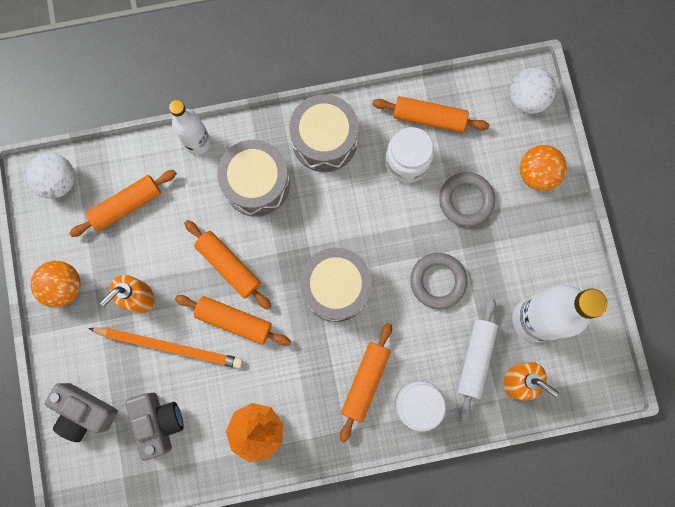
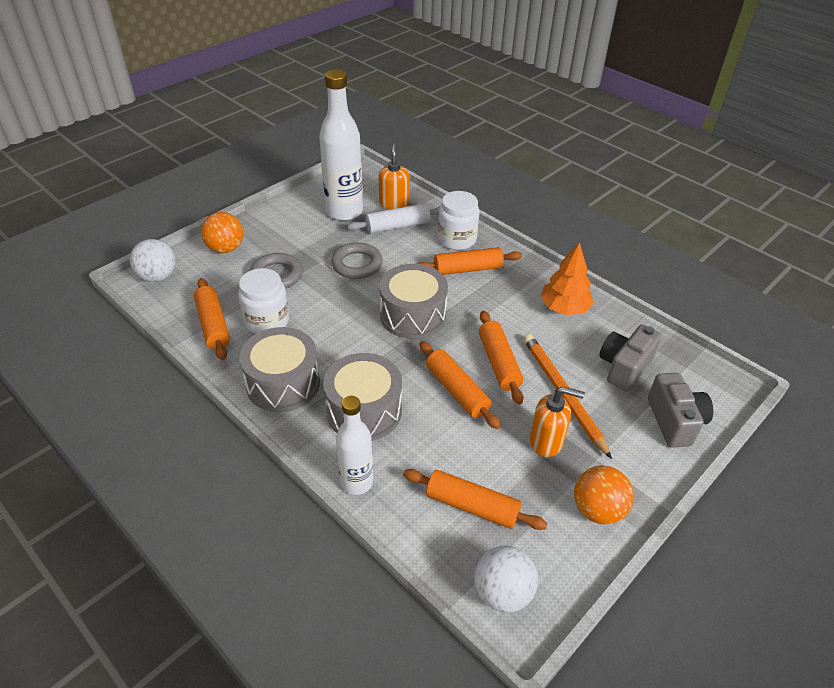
camera: 125 degrees left, 35 degrees down
(229, 266) = (457, 391): orange rolling pin -> orange rolling pin turned 45 degrees counterclockwise

